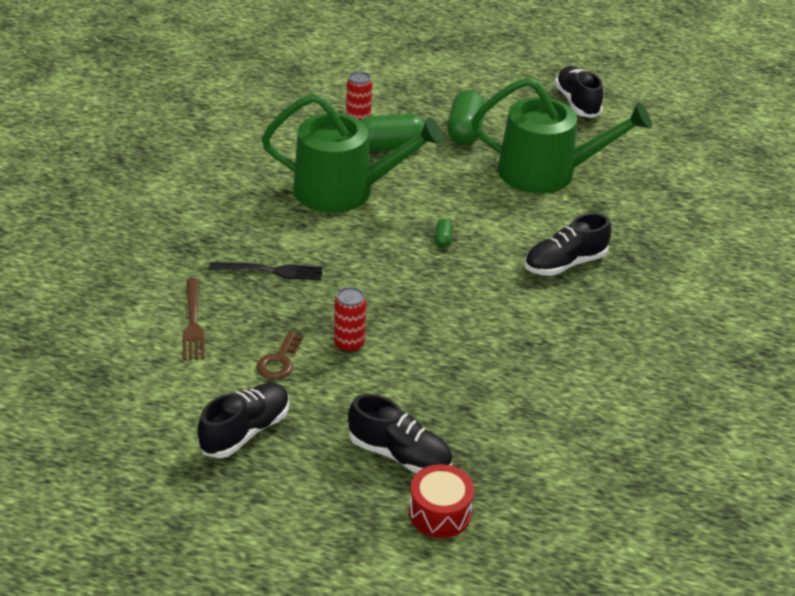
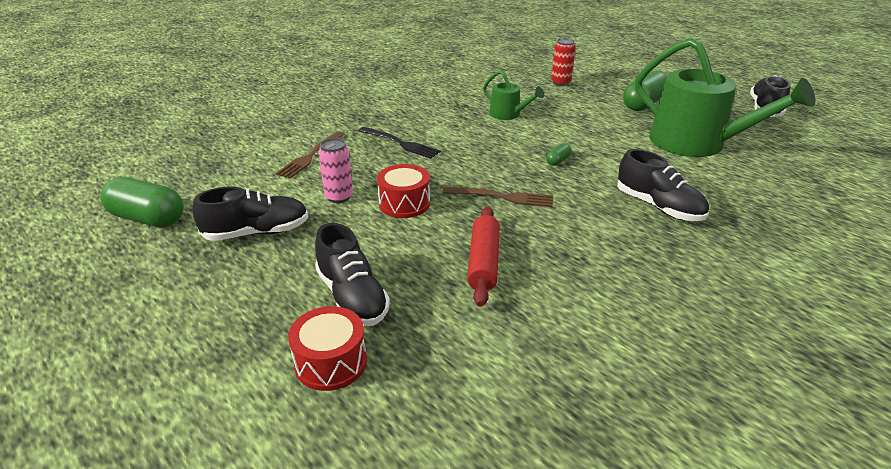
camera: 35 degrees right, 5 degrees down
(279, 361) = (339, 197): brown key -> pink can
(344, 190) = (508, 114): green watering can -> green watering can, size x0.47
(349, 344) = (404, 203): red can -> red drum
(389, 146) = (571, 99): green capsule -> green capsule (148, 218)
(430, 302) = (503, 197): none -> brown fork
(472, 378) = (484, 262): none -> red rolling pin
(564, 264) = (658, 207): black shoe -> black shoe turned 135 degrees counterclockwise

